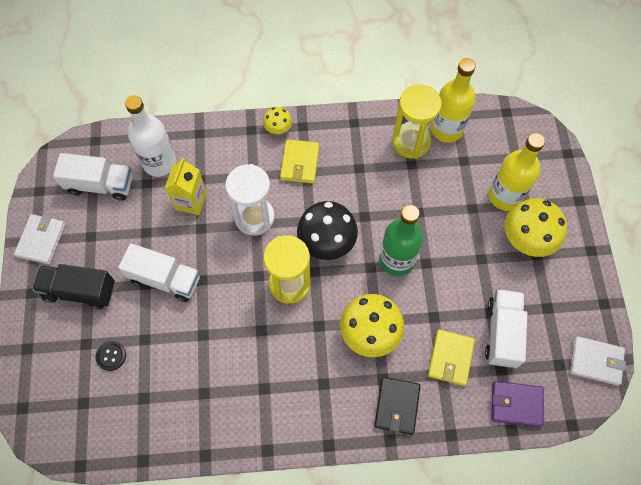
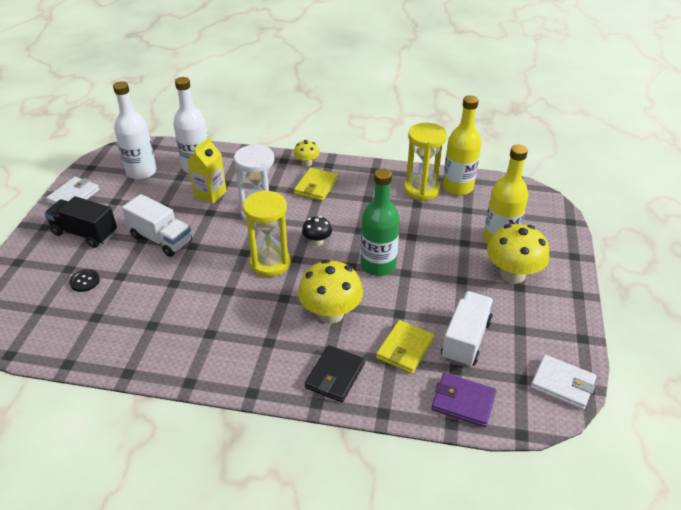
camera: 15 degrees right, 25 degrees down
(100, 185) = (141, 172): white truck -> white bottle
(327, 242) = (317, 241): black mushroom -> black mushroom, size x0.52

